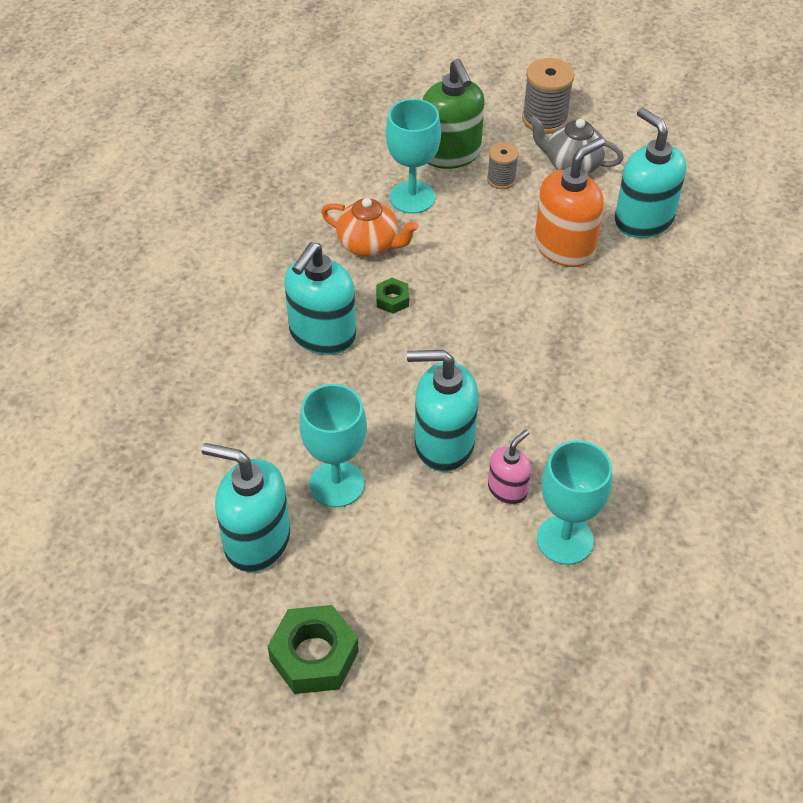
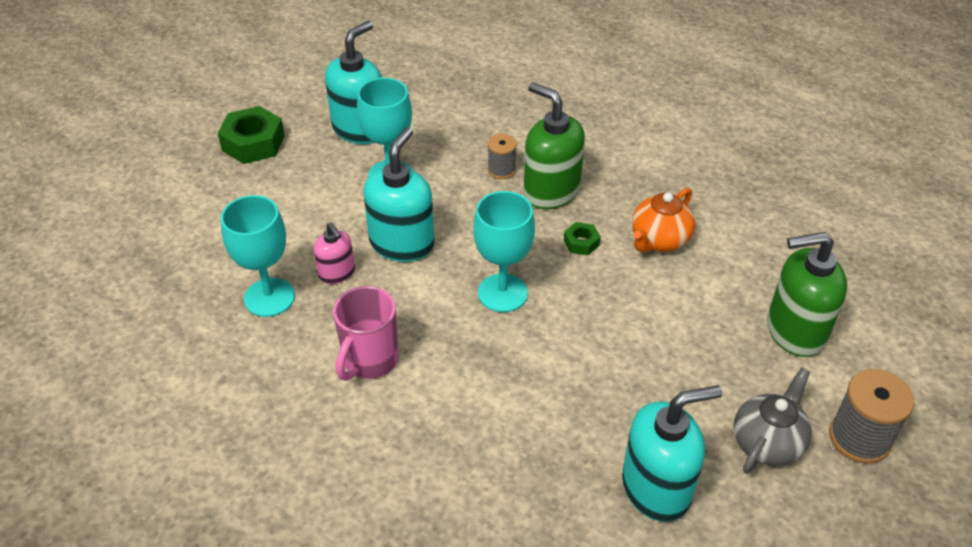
camera: 105 degrees right, 5 degrees down
(322, 335) = (551, 191): turquoise soap dispenser -> green soap dispenser
(412, 197) = (725, 284): turquoise goblet -> turquoise goblet (502, 293)
(501, 179) = (746, 366): grey spool -> grey spool (501, 170)
(564, 247) = (625, 395): orange soap dispenser -> none
(607, 428) = (369, 360): none -> pink mug

